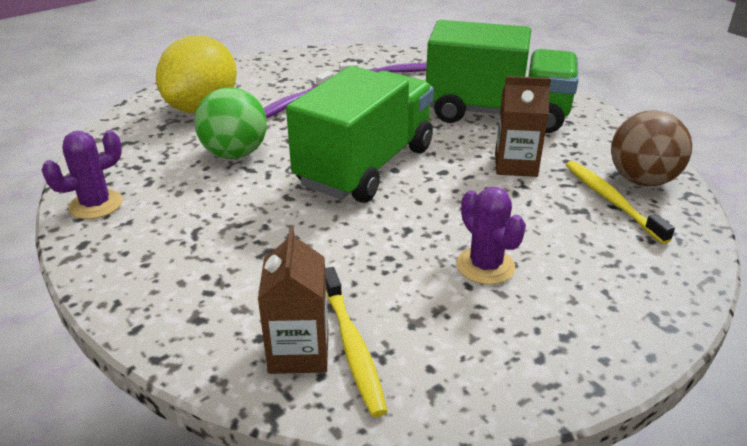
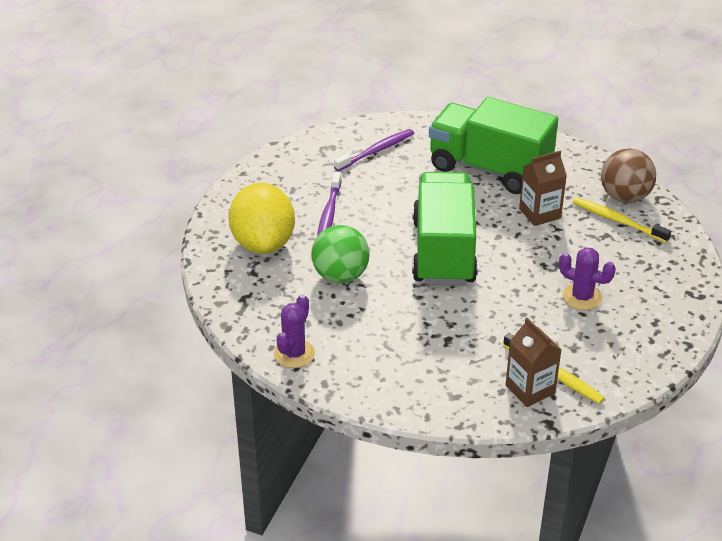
camera: 30 degrees left, 5 degrees up
(496, 113) = (489, 169): green truck -> green truck turned 135 degrees counterclockwise

